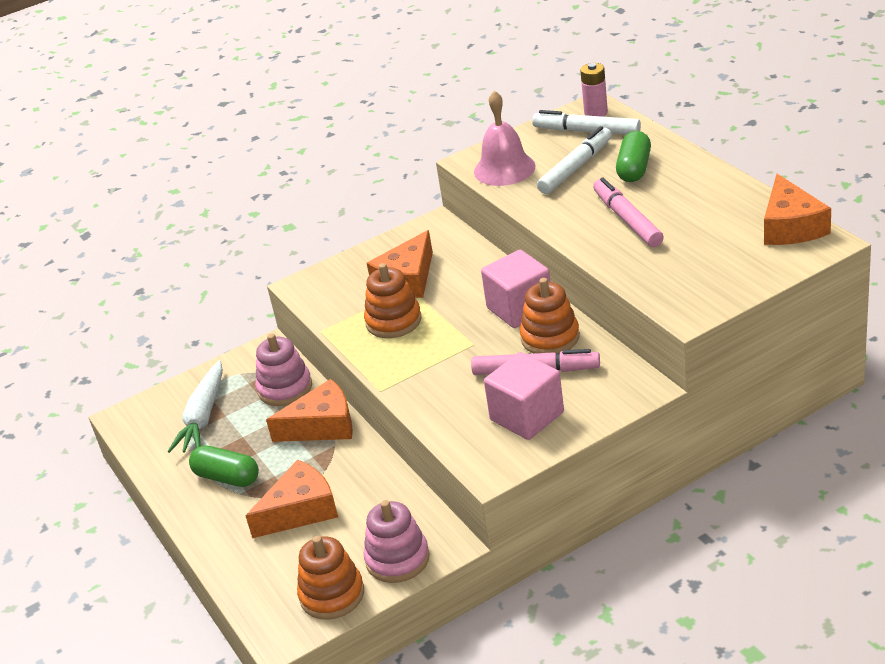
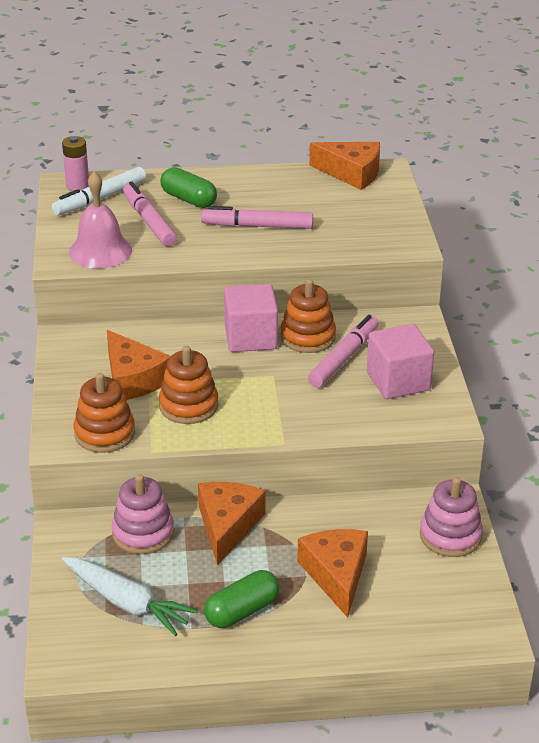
camera: 70 degrees left, 0 degrees up
(332, 595) = (464, 588): orange stacking toy -> orange stacking toy (104, 433)
(576, 167) = (149, 221): white marker -> pink marker

